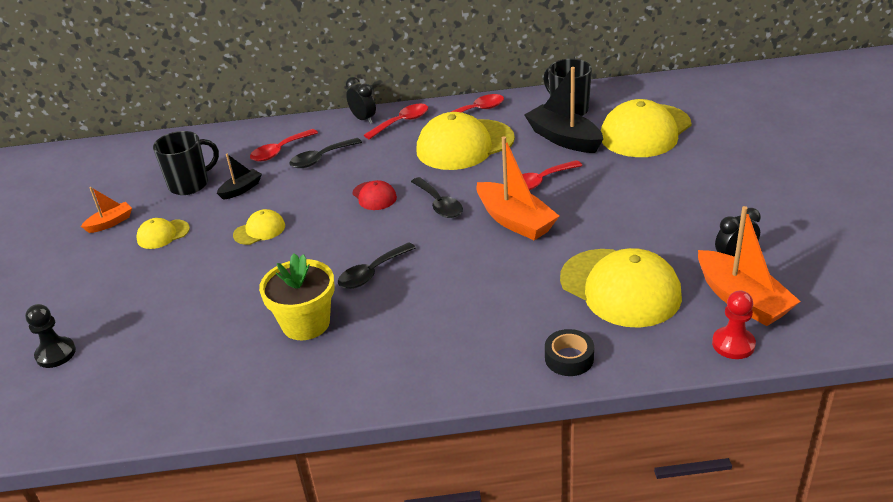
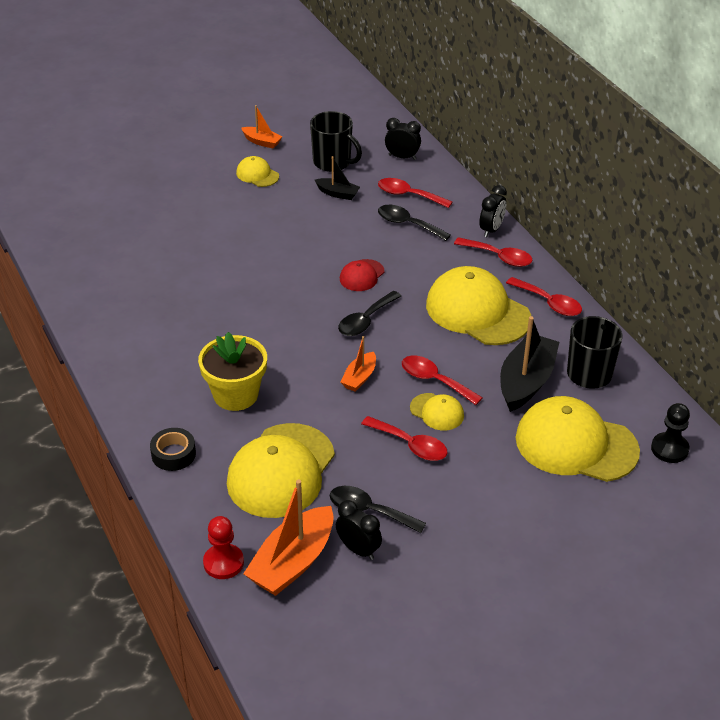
camera: 65 degrees right, 5 degrees up
(56, 354) = (103, 179): black pawn -> black pawn (669, 449)
(220, 144) = (402, 157): none -> black clock
(259, 230) = (283, 224): yellow cap -> yellow cap (437, 412)
(306, 323) = (172, 289): yellow flower pot -> yellow flower pot (235, 395)
(372, 273) = (248, 307): black spoon -> black spoon (369, 511)
(515, 221) = (359, 378): orange boat -> orange boat, size x0.53
(614, 208) = (410, 445): none -> red spoon

